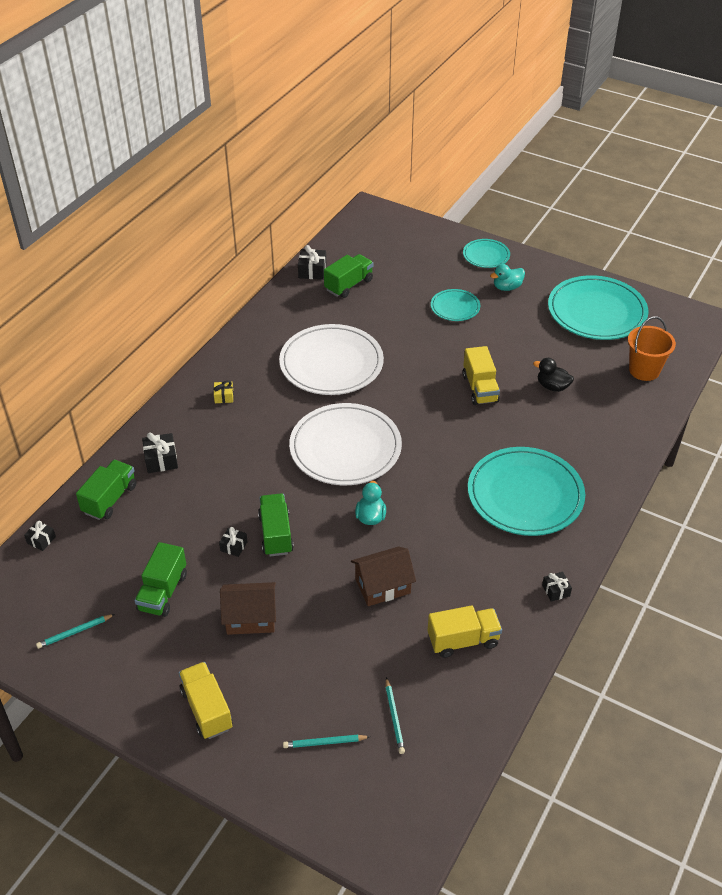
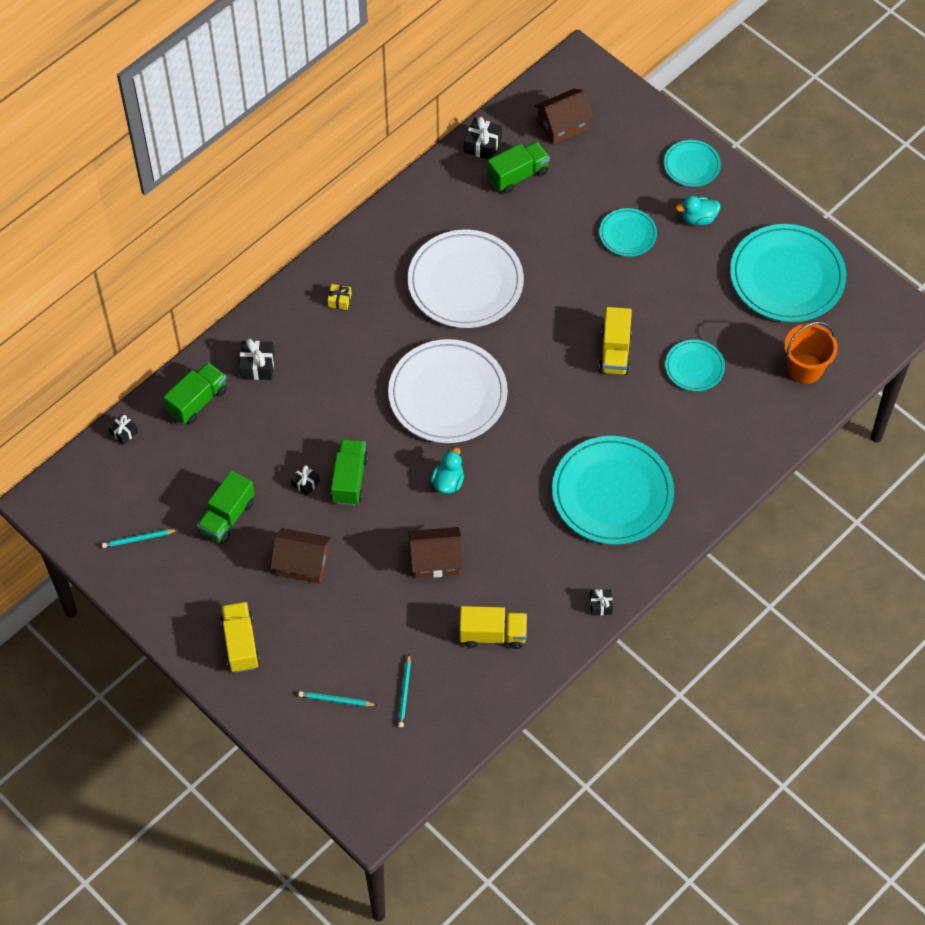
camera: 15 degrees right, 15 degrees up
(373, 248) = (563, 125): none -> brown house
(552, 386) = (694, 367): black duck -> turquoise plate

